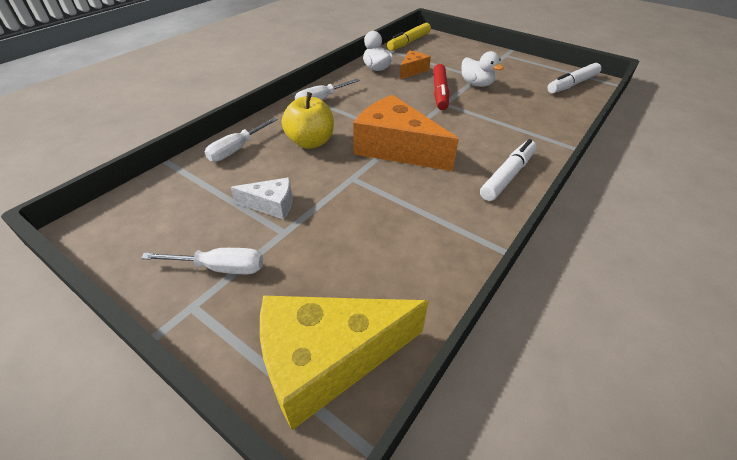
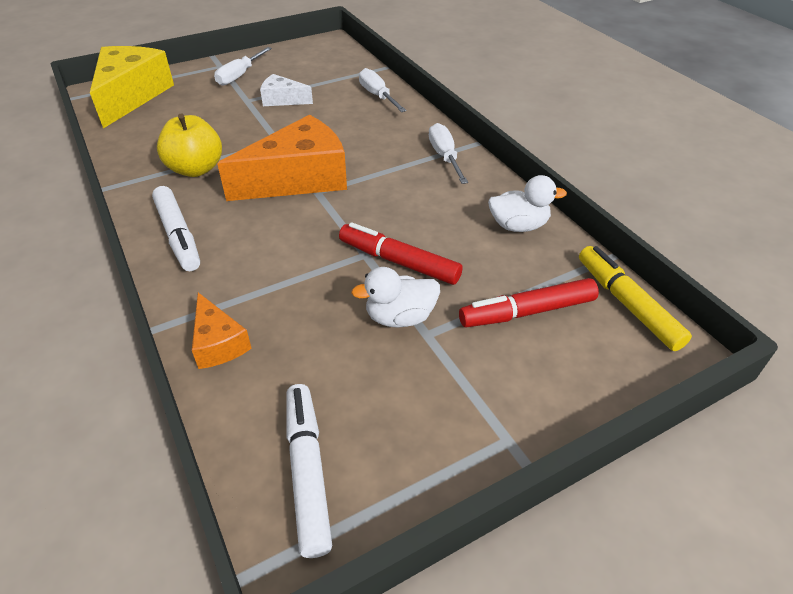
camera: 115 degrees right, 0 degrees up
(271, 205) = (282, 100): white cheese -> white cheese turned 75 degrees clockwise
(310, 142) = (357, 132): yellow apple -> yellow apple (196, 169)
(412, 70) = (491, 261): orange cheese -> orange cheese (218, 343)
(437, 59) = (527, 312): none -> red marker

